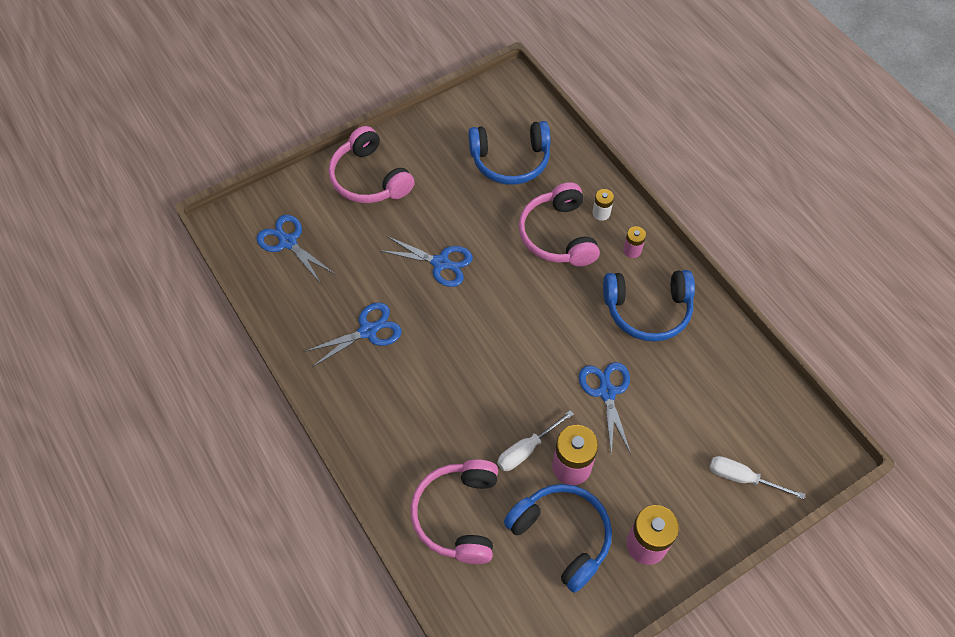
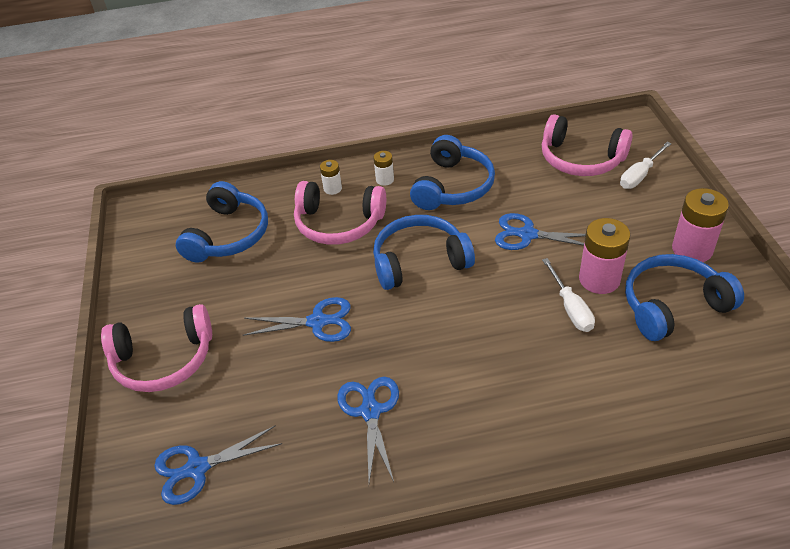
camera: 65 degrees left, 15 degrees down
(441, 263) = (318, 322): blue scissors -> blue scissors turned 45 degrees clockwise
(458, 515) = (632, 383): pink headphones -> pink headphones (581, 159)
(536, 314) = (419, 261): none -> blue headphones
(632, 250) = (385, 180): pink battery -> white battery

